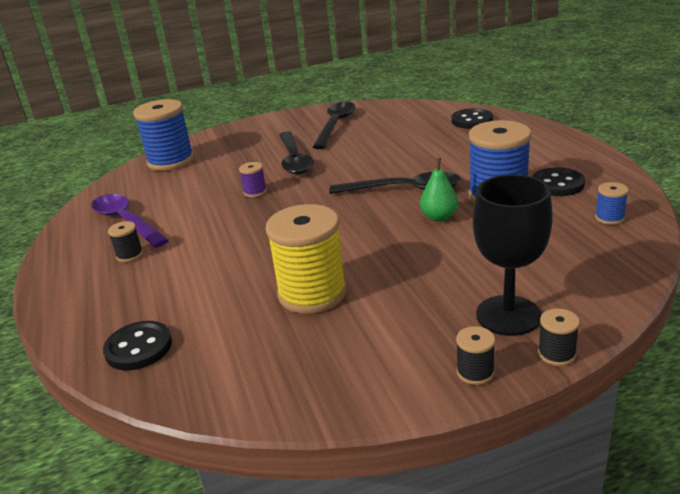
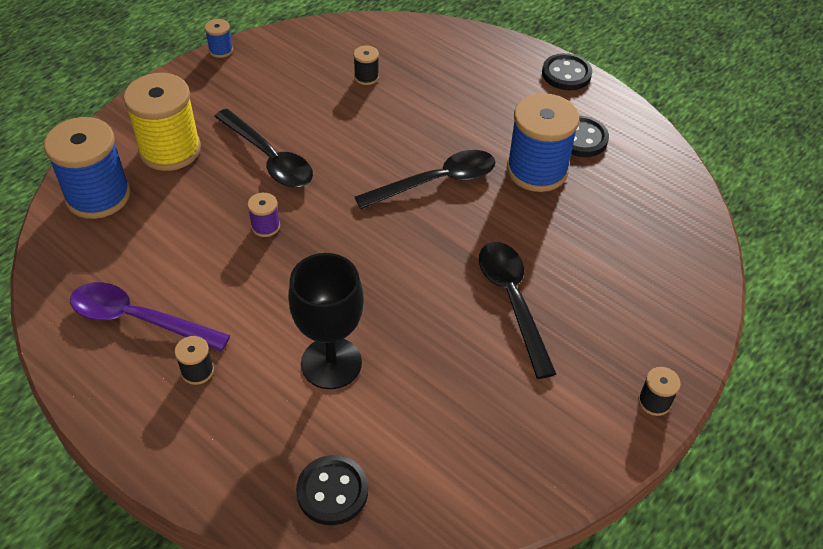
camera: 35 degrees left, 20 degrees up
(312, 293) = (451, 360): yellow spool -> yellow spool (170, 150)
(335, 125) = (272, 82): black spoon -> black spoon (513, 301)
(439, 217) = (500, 216): green pear -> none
(472, 120) = (431, 46): black button -> black button (566, 74)
(508, 315) = (640, 328): black goblet -> black goblet (331, 363)
(556, 354) = (701, 359): black spool -> black spool (366, 77)
(609, 218) = (652, 177): blue spool -> blue spool (221, 50)

